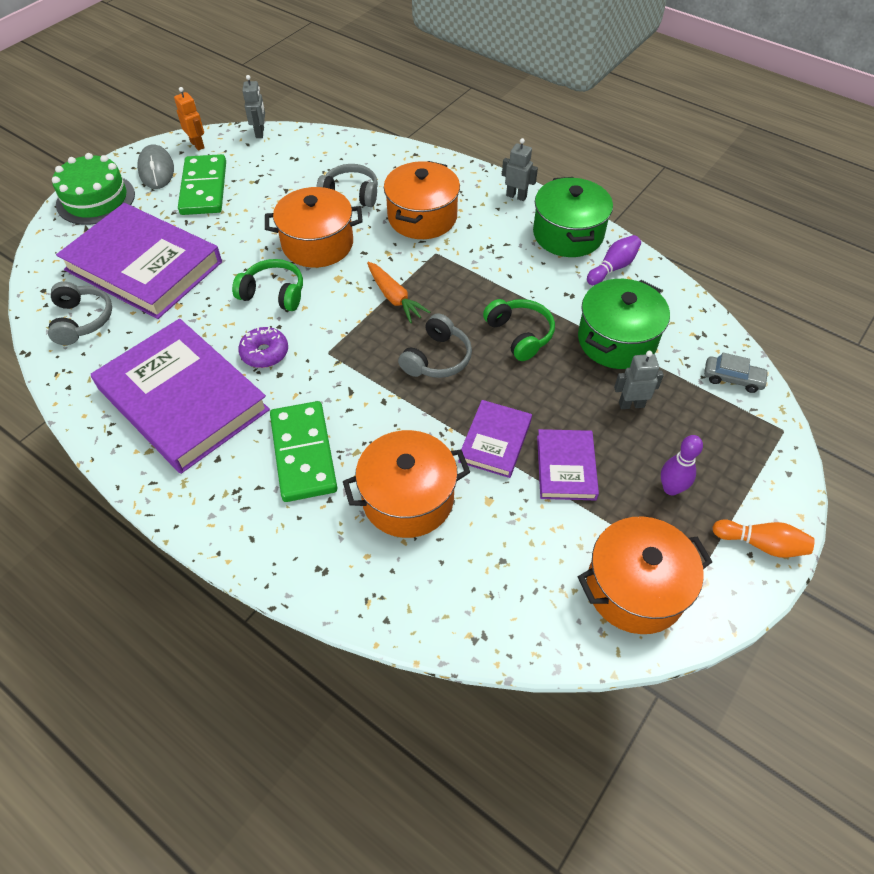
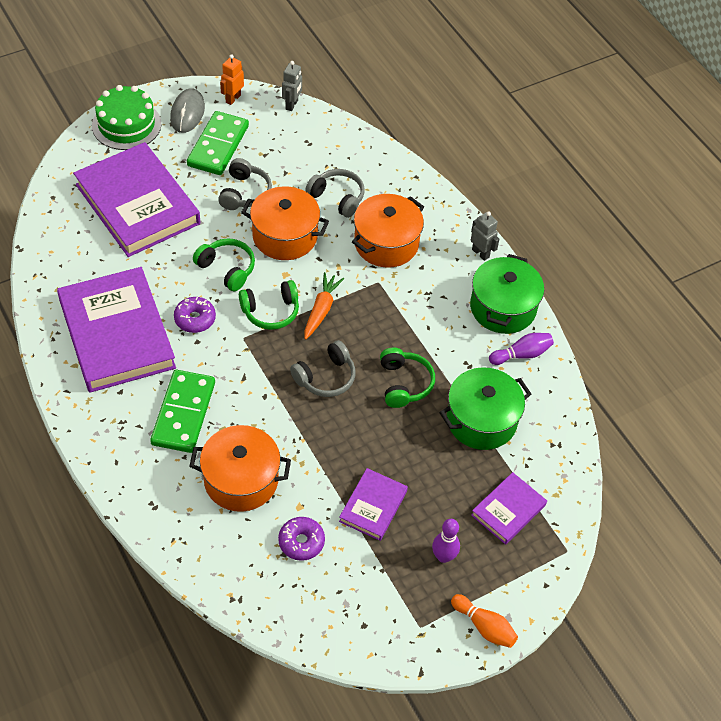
camera: 20 degrees right, 0 degrees up
(82, 320) = (71, 236): grey headphones -> grey headphones (244, 193)
(197, 145) = (233, 98): orange robot -> orange robot turned 135 degrees counterclockwise
(343, 317) = (271, 311): none -> green headphones
(394, 297) = (321, 310): orange carrot -> orange carrot turned 150 degrees counterclockwise
(495, 441) = (331, 463): purple book -> purple book (508, 510)
(514, 538) = (301, 542): none -> purple donut
(631, 404) = (457, 478): grey robot -> none
(635, 588) = (367, 615): orange pot -> none
(732, 379) = (556, 492): grey car -> none

